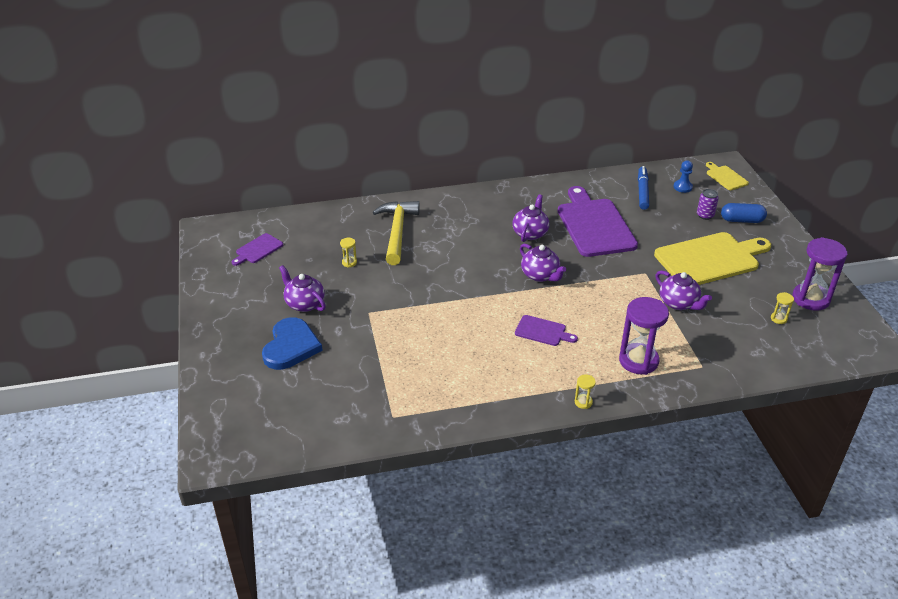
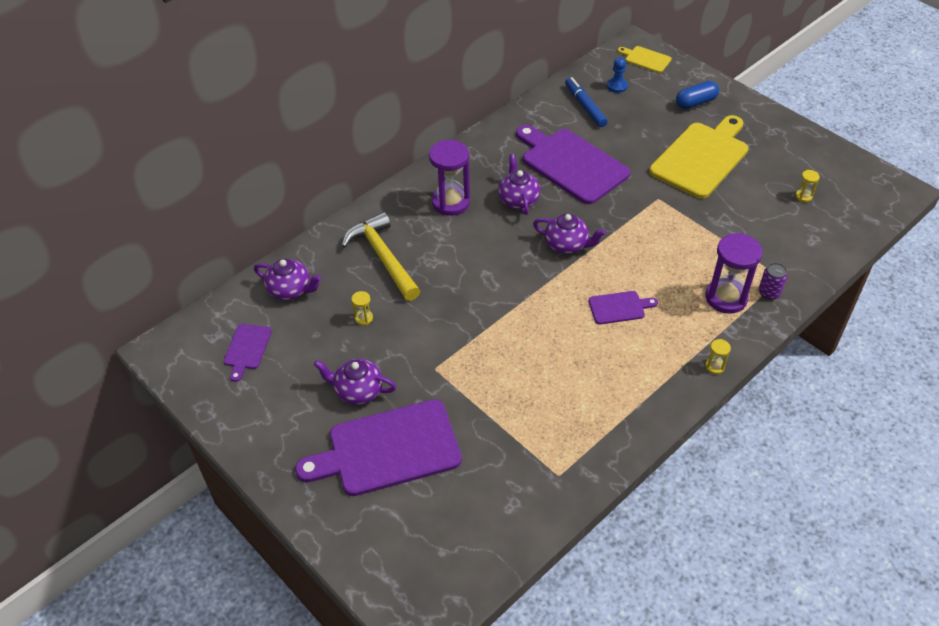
camera: 30 degrees left, 10 degrees up
(291, 346) = (388, 449): blue heart -> purple cutting board
(679, 303) = (712, 219): purple teapot -> purple teapot (290, 290)
(705, 215) = (660, 110): purple can -> purple can (769, 293)
(810, 299) = (812, 163): purple hourglass -> purple hourglass (451, 202)

